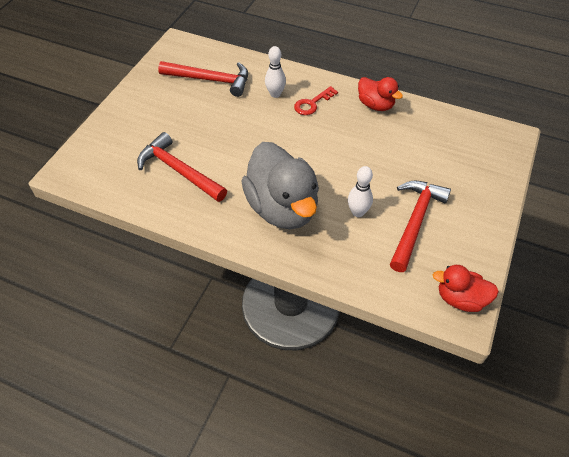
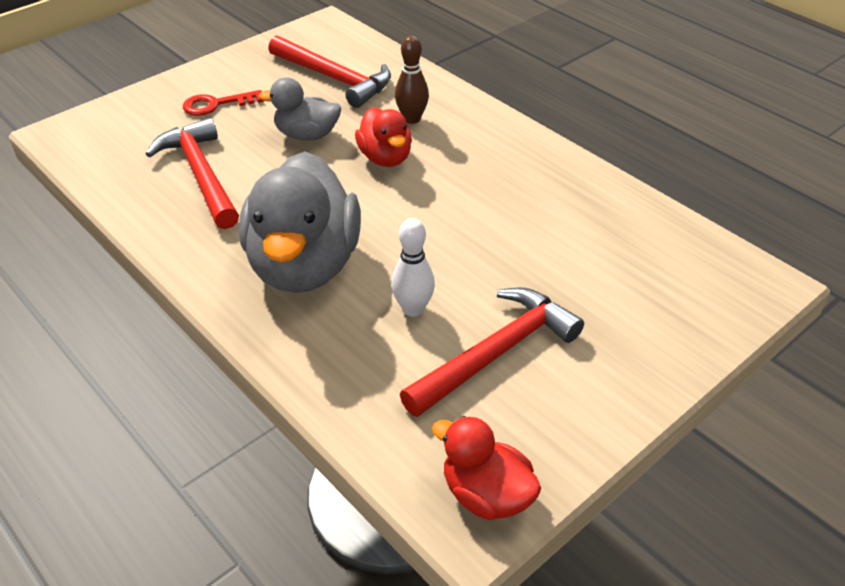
camera: 25 degrees right, 10 degrees down
(222, 124) = (307, 135): none -> grey duck
(275, 94) = (412, 119): white bowling pin -> brown bowling pin
(312, 103) = (457, 145): red key -> red key (216, 104)
(375, 105) = (556, 173): red duck -> red duck (385, 158)

